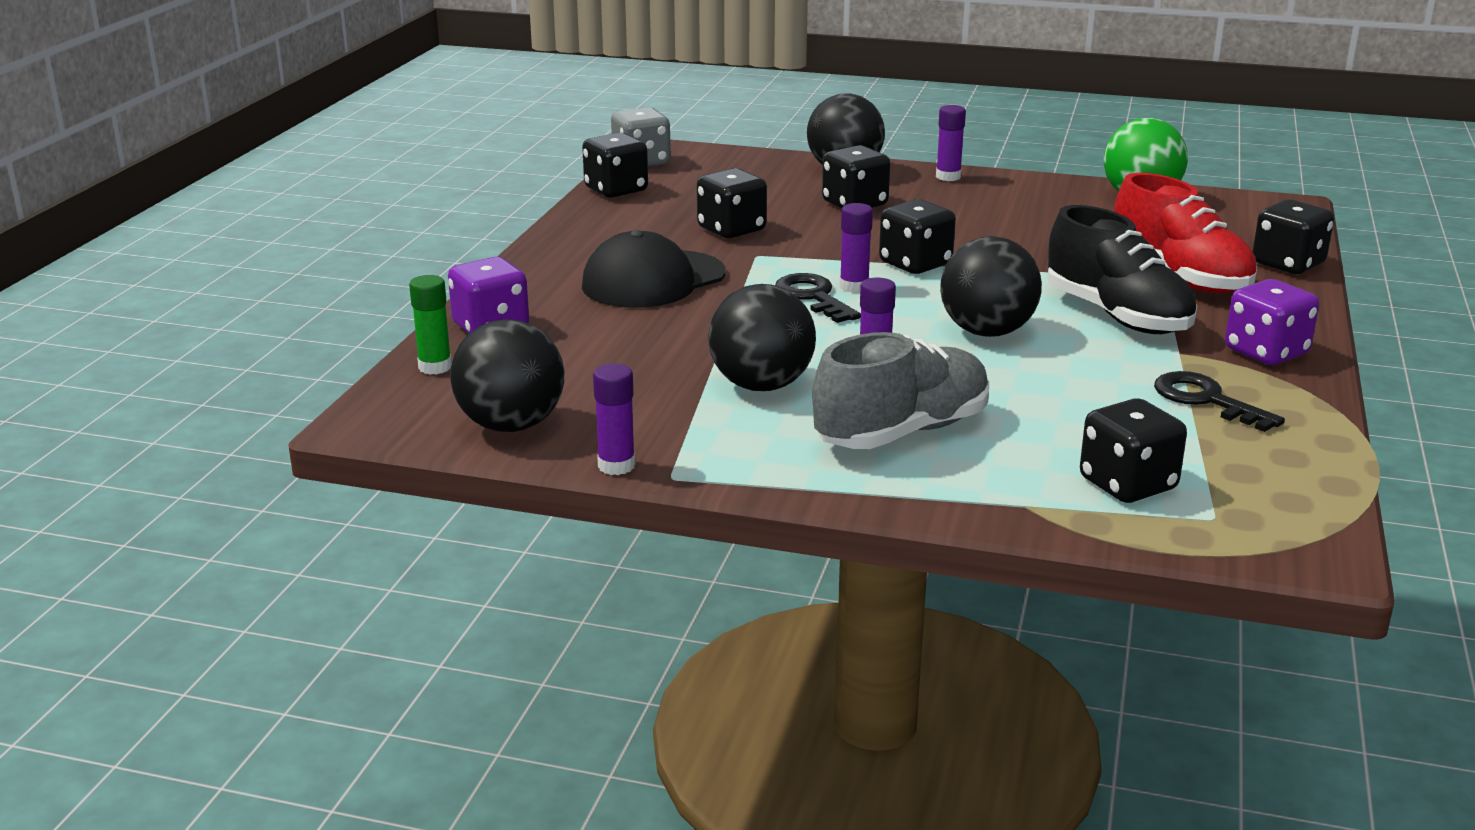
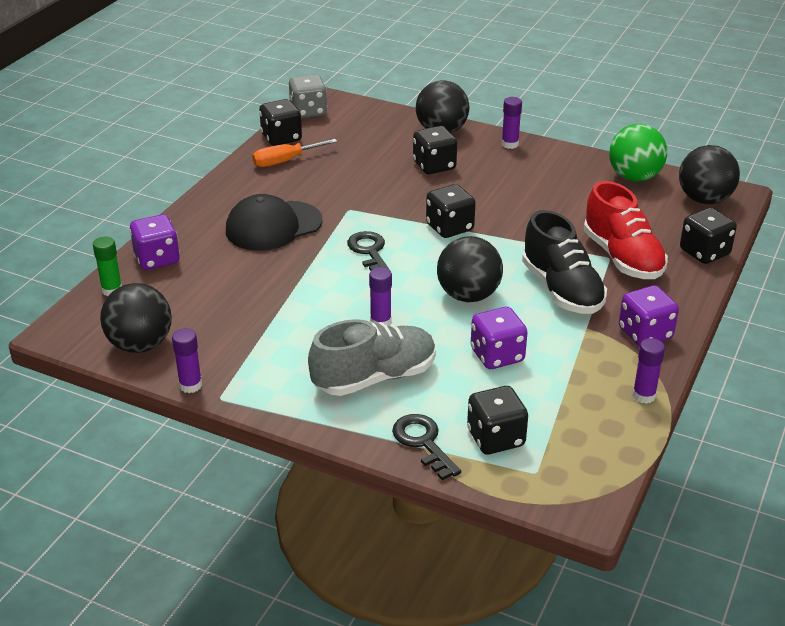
camera: 10 degrees right, 10 degrees up
(634, 213) = (285, 161): none -> orange screwdriver
(731, 229) = (342, 183): black dice -> none
(761, 385) = (304, 328): black ball -> black ball (704, 199)
(854, 287) = (400, 245): purple glue stick -> purple glue stick (644, 395)
(1070, 393) = (497, 355): none -> purple dice
(1206, 400) = (582, 372): black key -> black key (423, 442)

